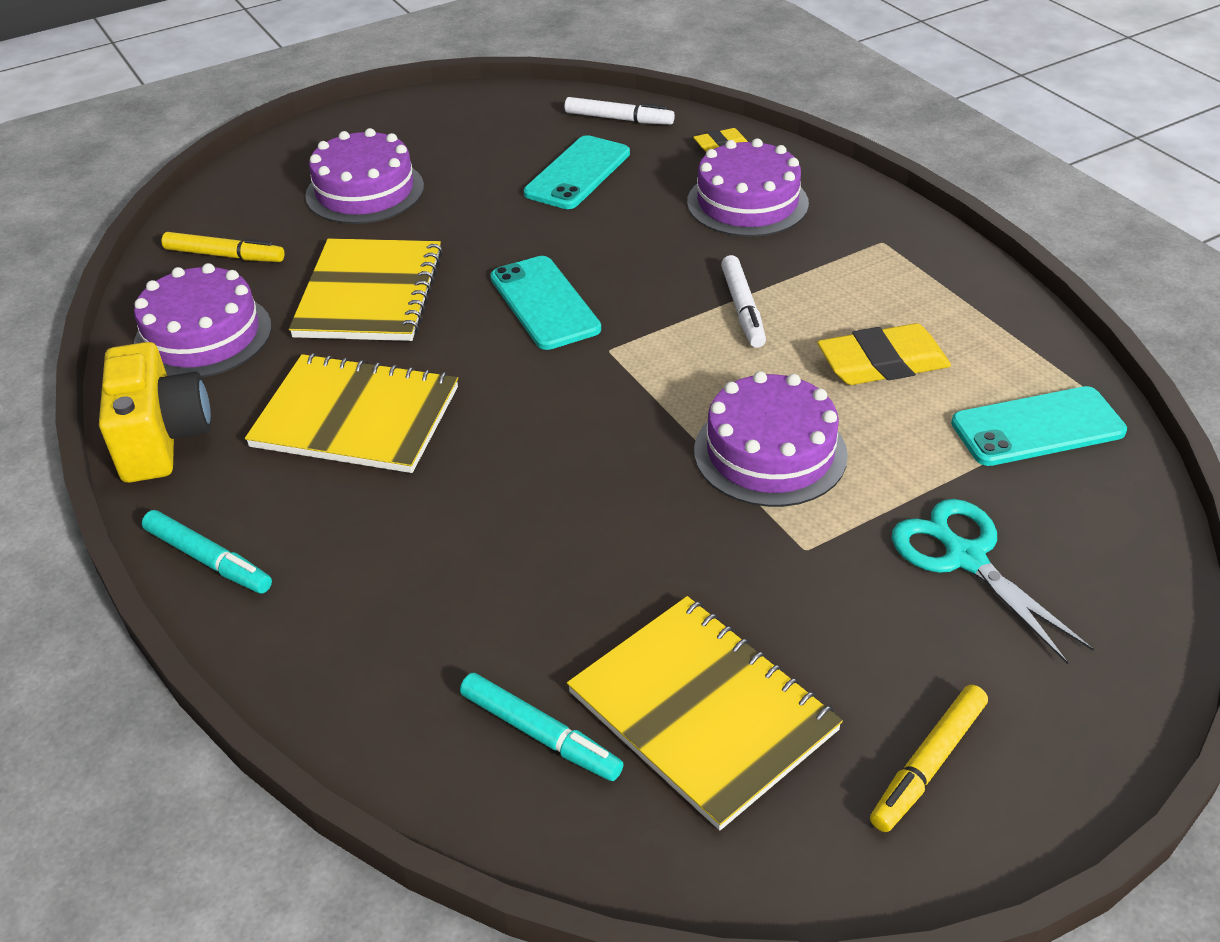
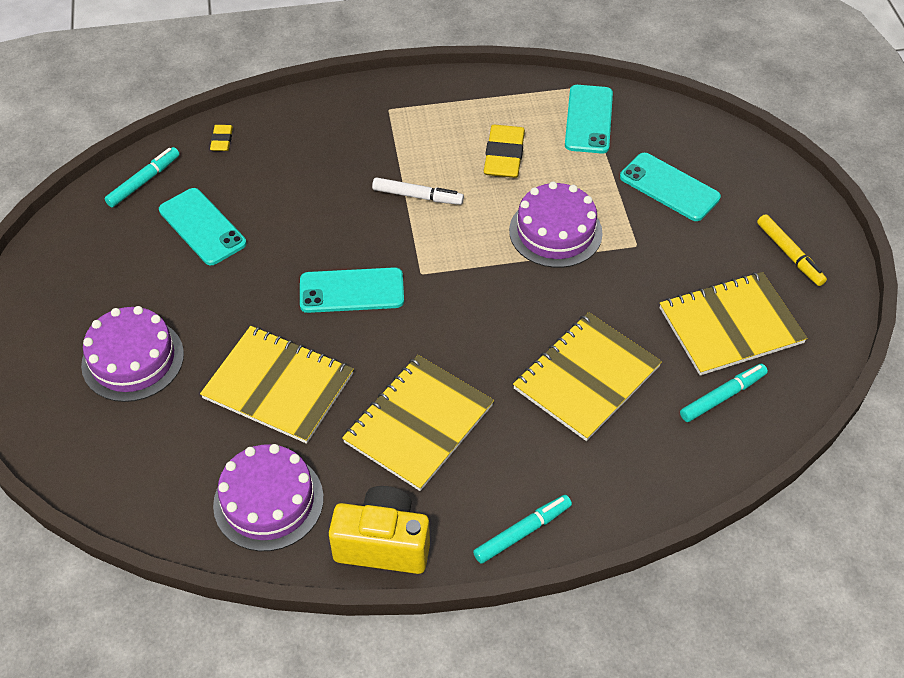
camera: 70 degrees left, 10 degrees up
(225, 256) = (164, 470): yellow marker -> none
(504, 557) = (586, 378): none -> yellow notebook
(619, 119) = (144, 181): white marker -> turquoise marker
(747, 202) = (303, 153): purple cake -> none
(965, 558) = (669, 187): turquoise scissors -> turquoise phone

